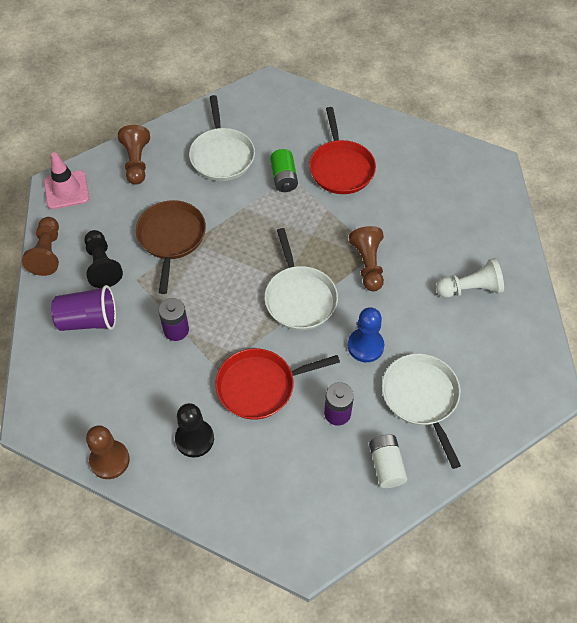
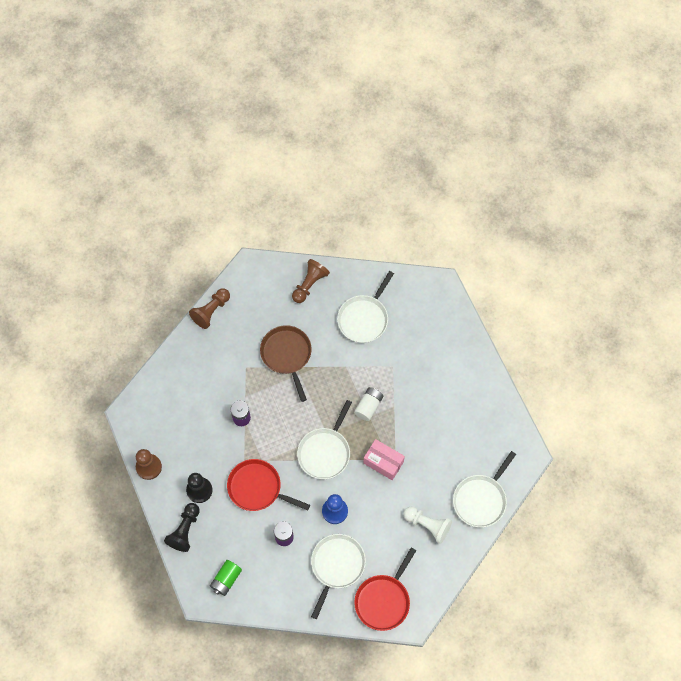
camera: 40 degrees right, 10 degrees up
(66, 190) = (254, 274): pink traffic cone -> none
(88, 320) = (200, 374): purple cup -> none
(102, 265) = (234, 343): black pawn -> black pawn (185, 530)
(171, 238) = (287, 355): brown pan -> brown pan turned 60 degrees counterclockwise
(284, 178) = (387, 364): green battery -> green battery (226, 579)
(341, 168) = (428, 384): red pan -> red pan (383, 600)
(368, 265) = (383, 462): brown pawn -> pink box
(386, 465) = (283, 586): white battery -> white battery (368, 406)
(493, 229) = (481, 499): none -> white pan

